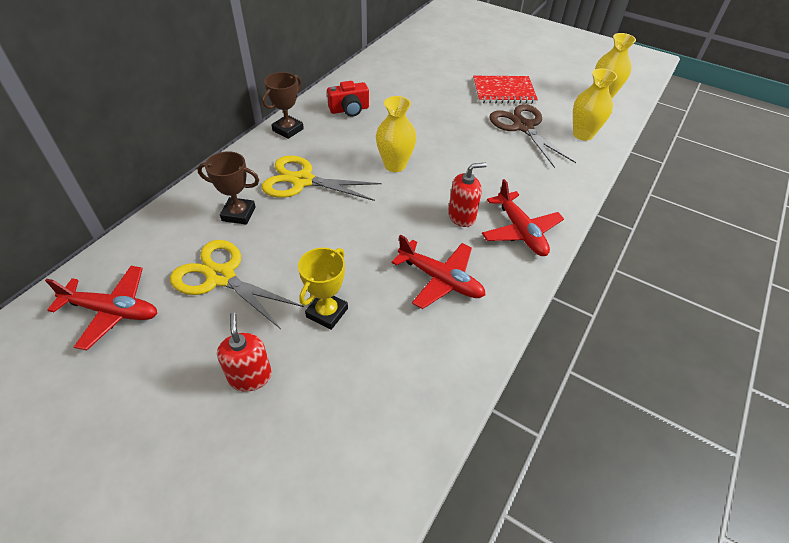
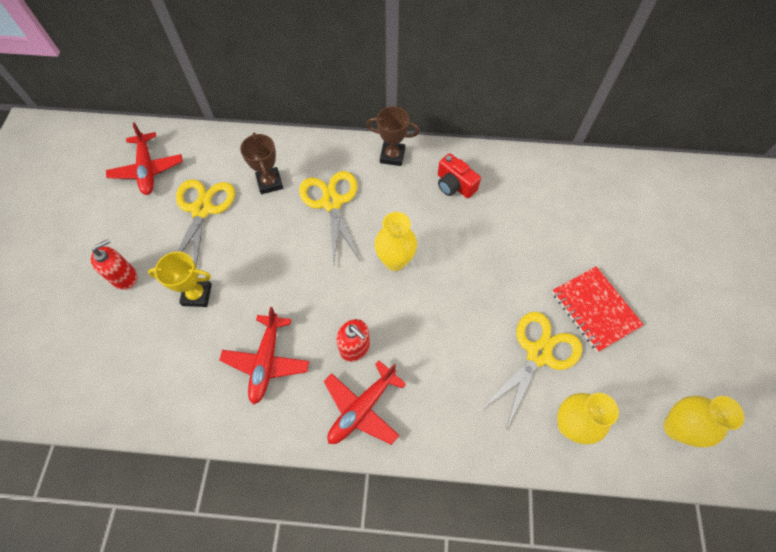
camera: 65 degrees right, 15 degrees up
(523, 127) = (538, 354): brown scissors -> yellow scissors

